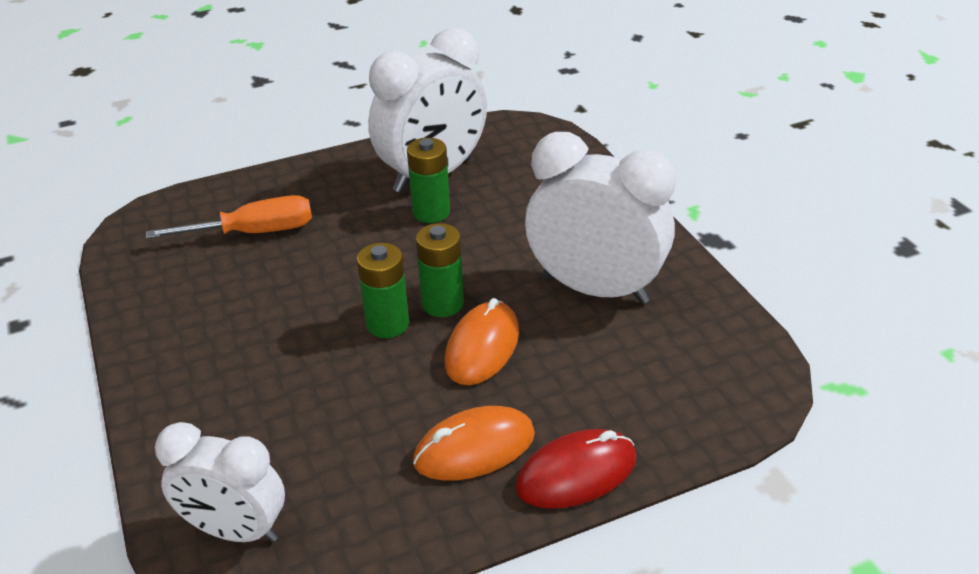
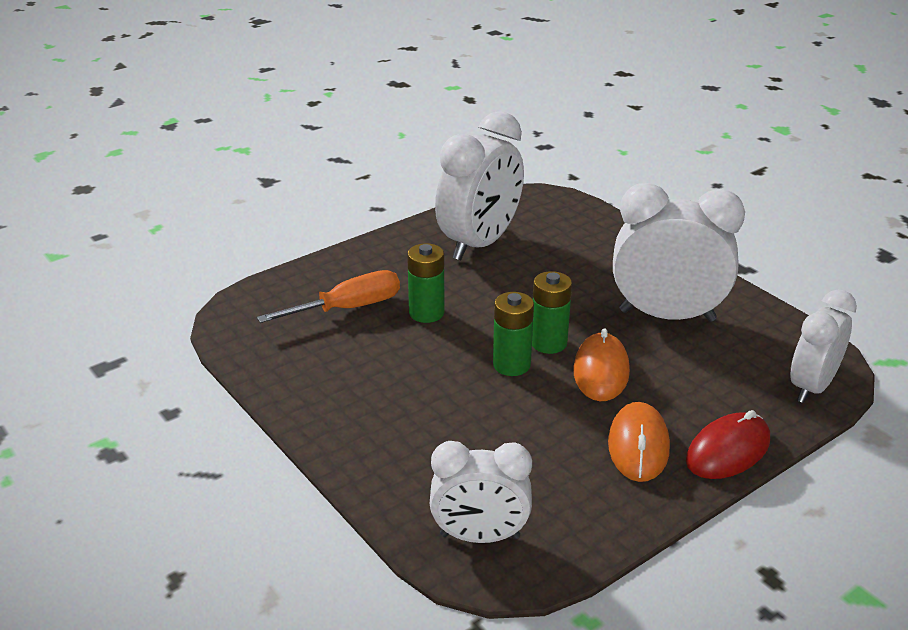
camera: 15 degrees left, 5 degrees down
(431, 212) = (496, 273): green battery -> green battery (426, 313)
(474, 448) = (638, 446): orange mouse -> orange mouse turned 45 degrees counterclockwise
(722, 406) = (811, 387): none -> white clock

